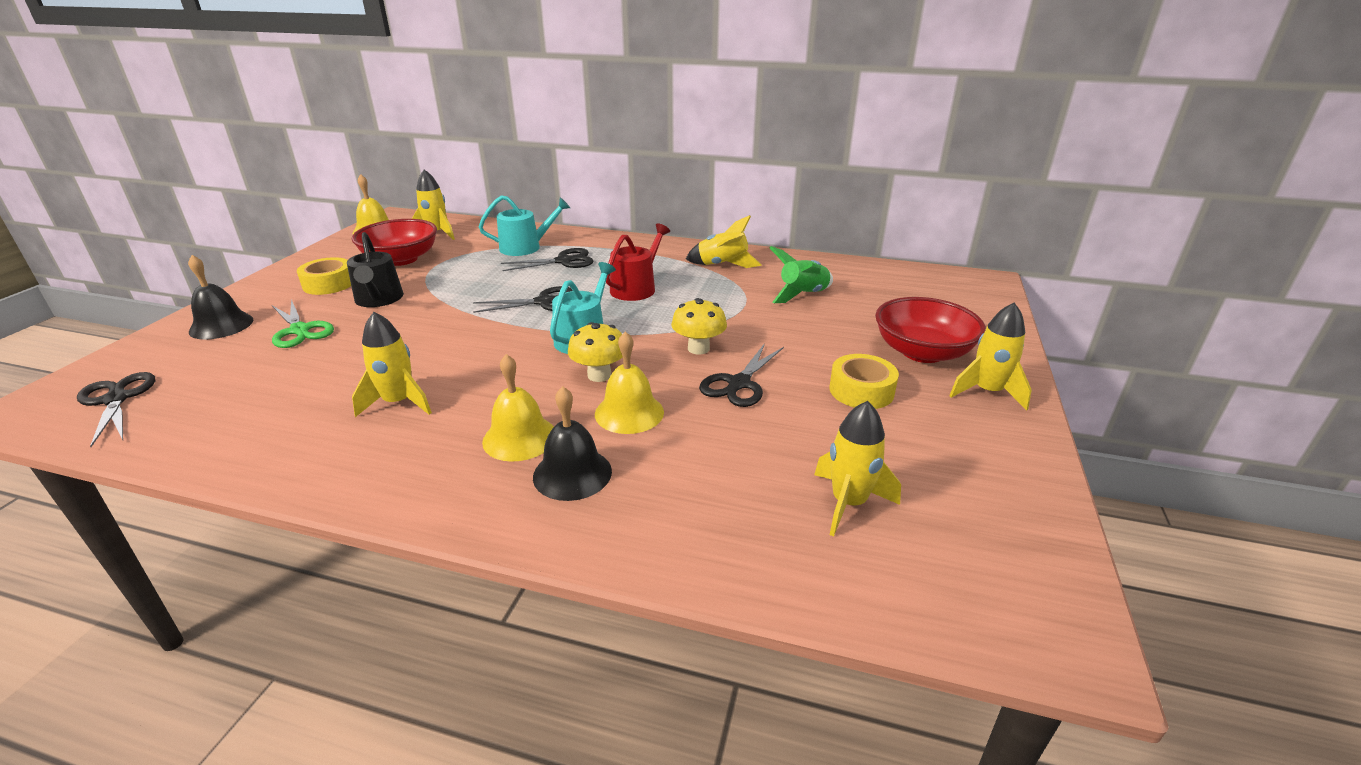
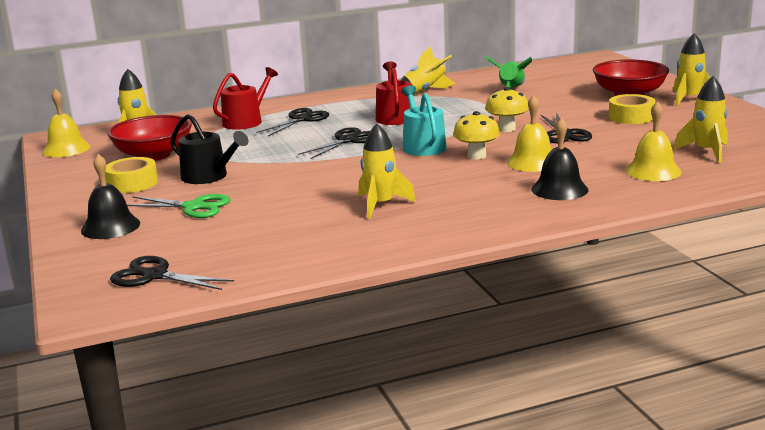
camera: 35 degrees left, 10 degrees down
(519, 438) = (496, 190): yellow bell -> yellow bell (653, 171)
(525, 247) = (246, 121): turquoise watering can -> red watering can

